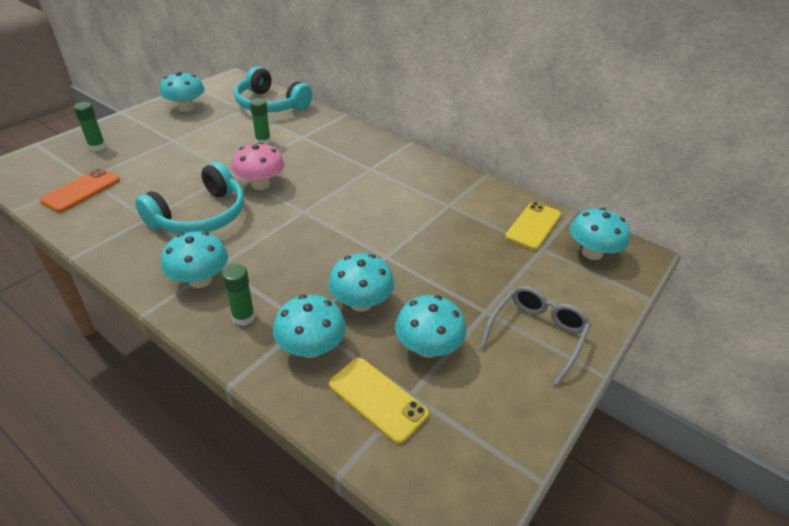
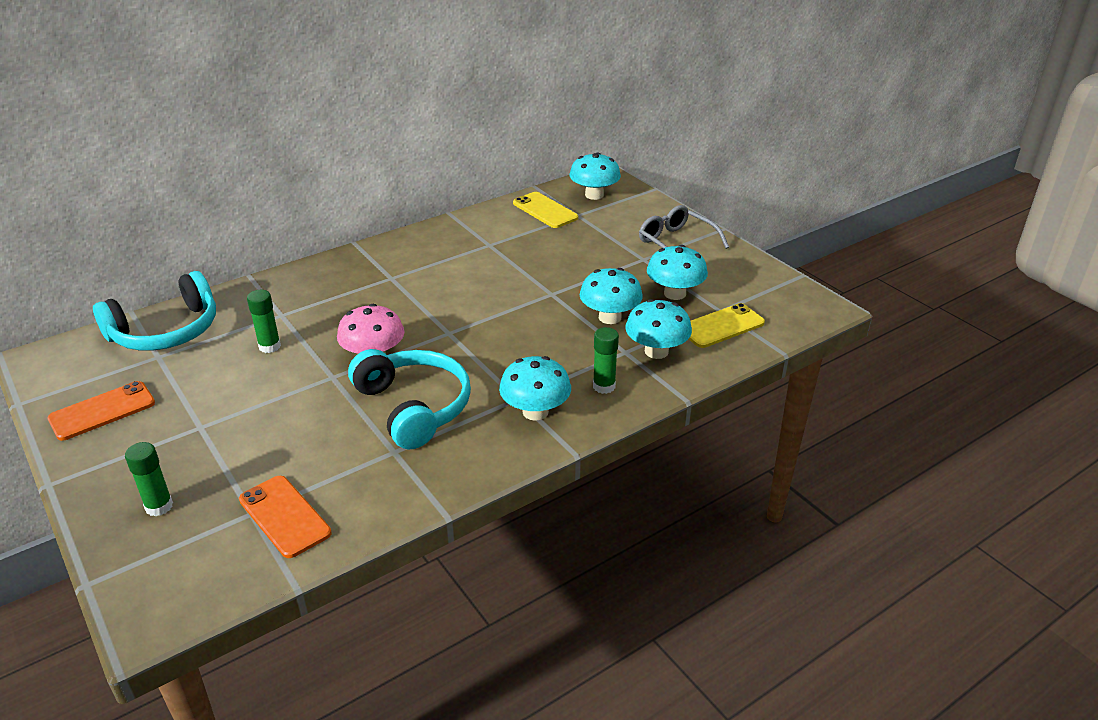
camera: 70 degrees left, 5 degrees down
(186, 108) = (102, 411): turquoise mushroom -> orange phone

